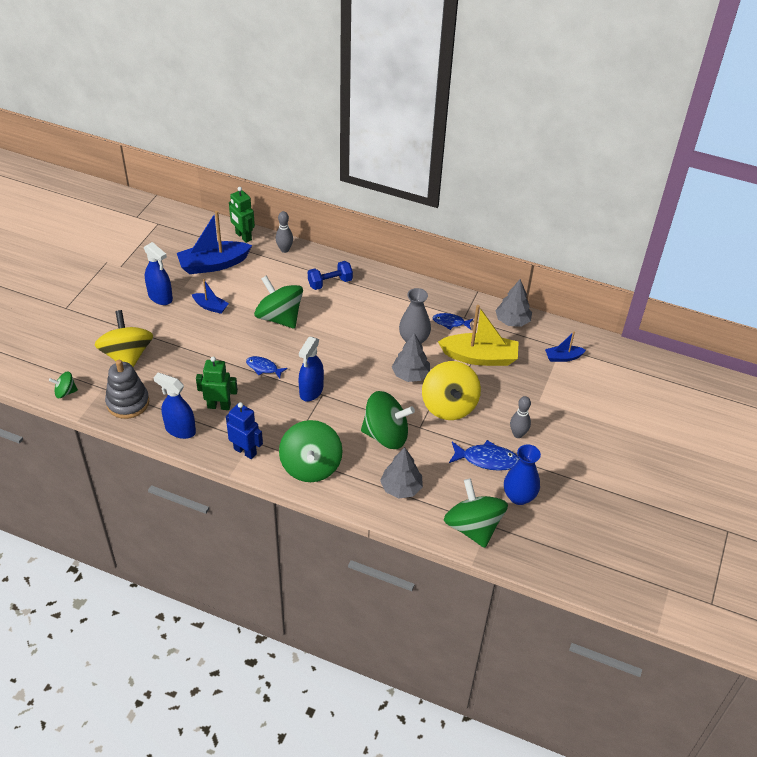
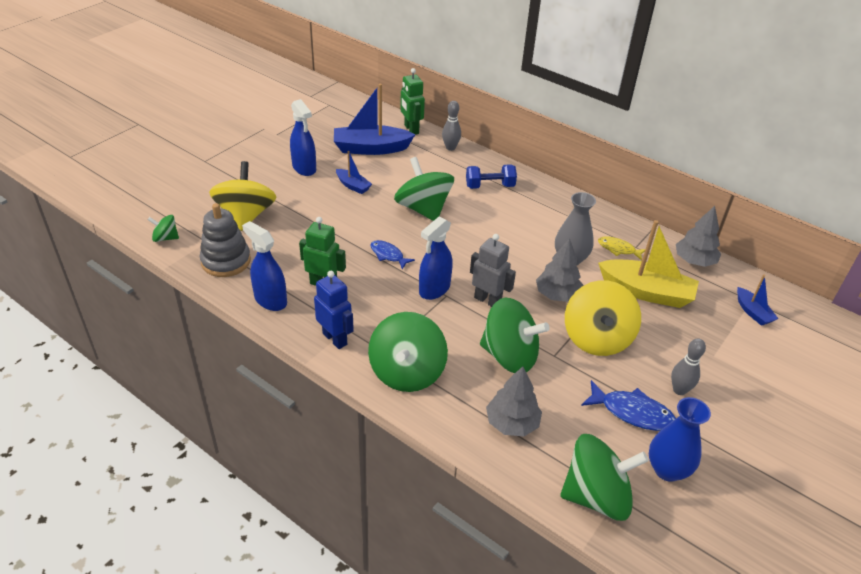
camera: 15 degrees right, 5 degrees down
(357, 391) = (487, 300): none -> grey robot
(450, 322) = (618, 249): blue fish -> yellow fish
(473, 527) = (596, 496): green spinning top -> green spinning top turned 90 degrees clockwise
(563, 357) = (752, 312): blue boat -> blue boat turned 120 degrees counterclockwise

